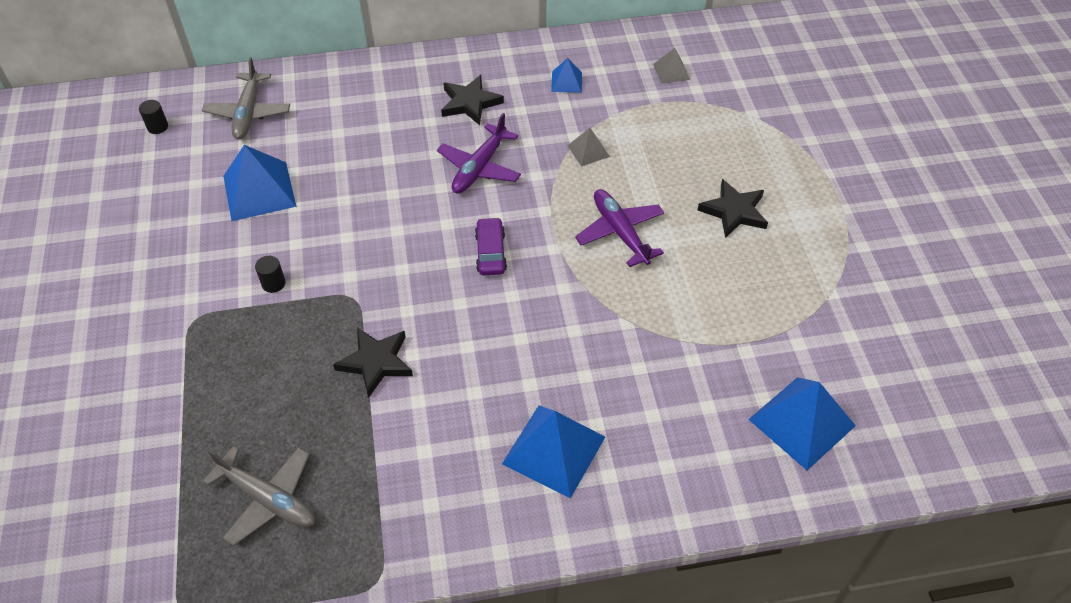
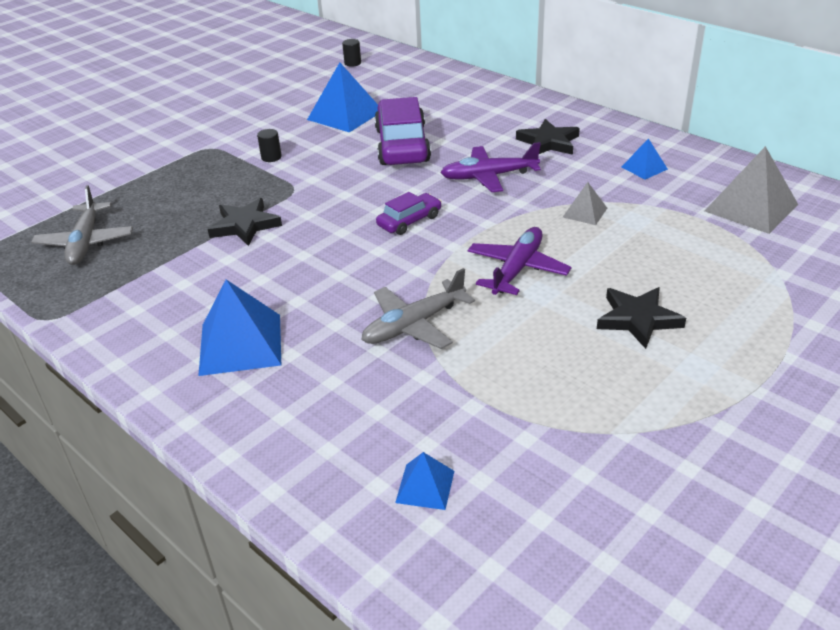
camera: 55 degrees right, 15 degrees down
(248, 113) = (408, 80): grey plane -> grey plane (414, 324)
(365, 186) = (402, 145): none -> purple car
(671, 71) = (751, 207): grey pyramid -> grey pyramid, size x1.92
(802, 422) = (425, 486): blue pyramid -> blue pyramid, size x0.52

